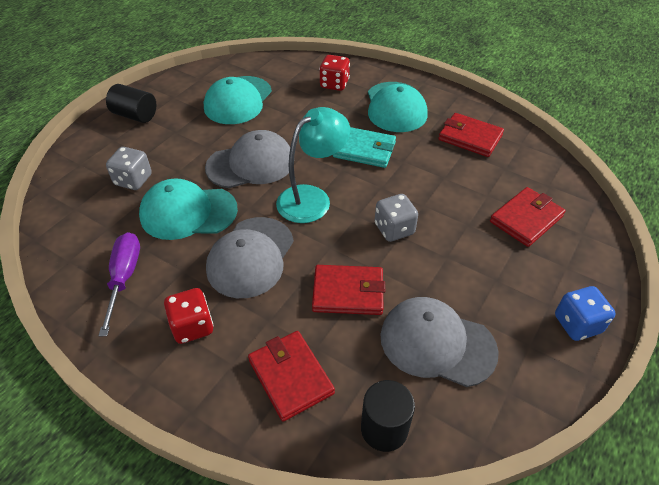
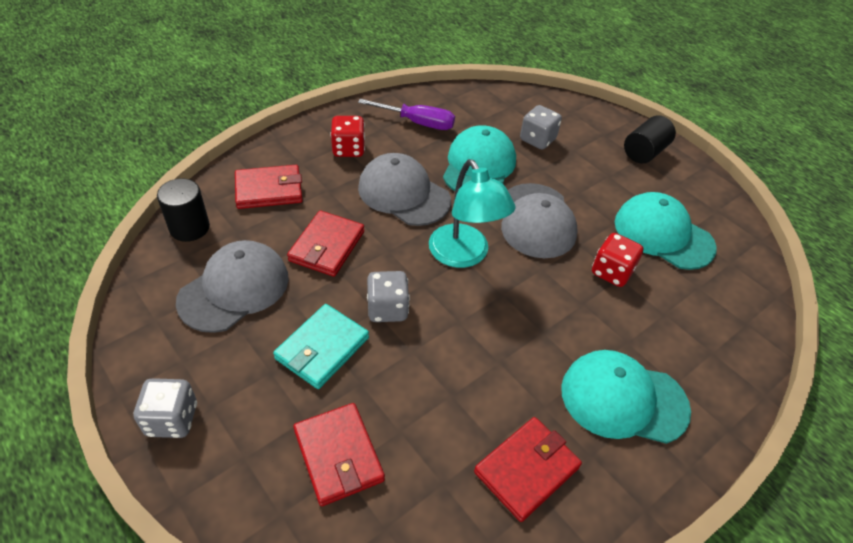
camera: 105 degrees right, 0 degrees up
(334, 84) = (693, 342): red dice -> red dice (611, 272)
(364, 150) = (533, 328): turquoise wallet -> turquoise wallet (322, 348)
(577, 324) = (172, 419): blue dice -> grey dice

